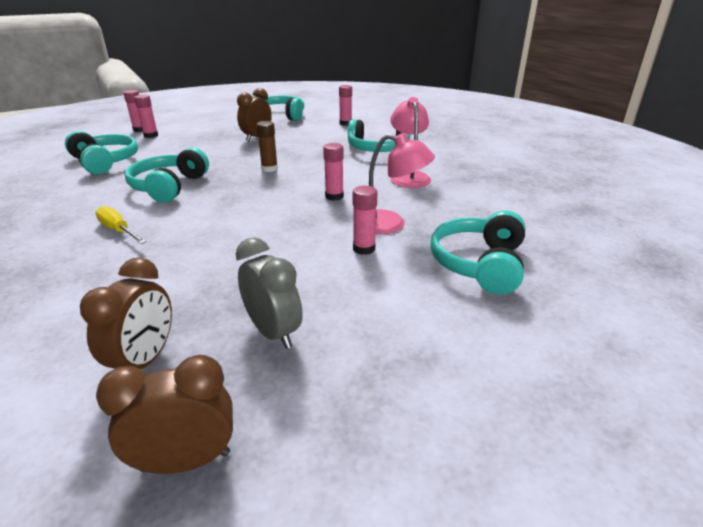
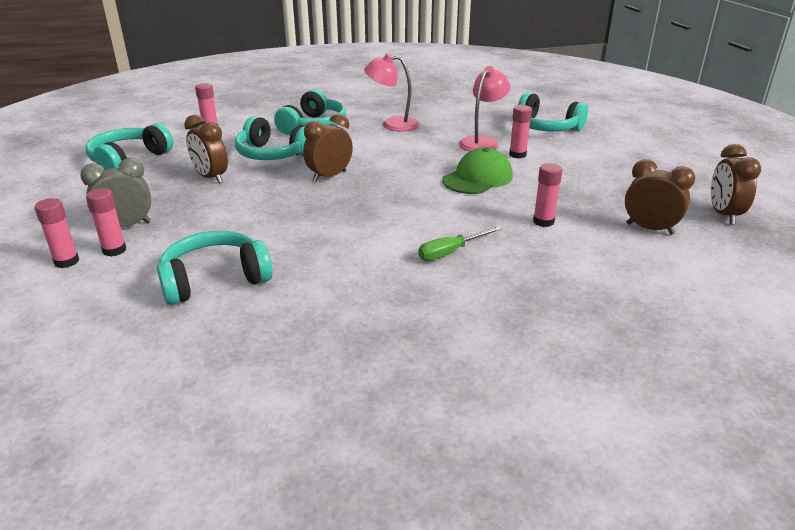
camera: 75 degrees left, 0 degrees up
(118, 230) = (451, 252): yellow screwdriver -> green screwdriver
(169, 187) = (346, 229): turquoise headphones -> turquoise headphones (273, 154)
(269, 169) = (329, 176): brown glue stick -> brown clock
(273, 332) = (618, 190): grey clock -> grey clock (126, 226)
(284, 230) = (478, 178): none -> green cap
(334, 196) = (419, 155): pink glue stick -> pink glue stick (543, 221)

